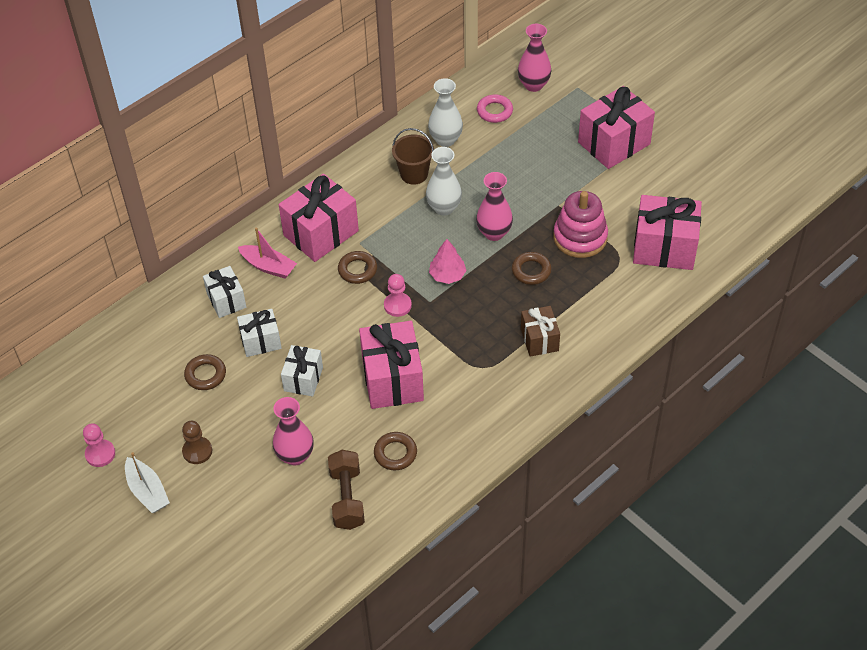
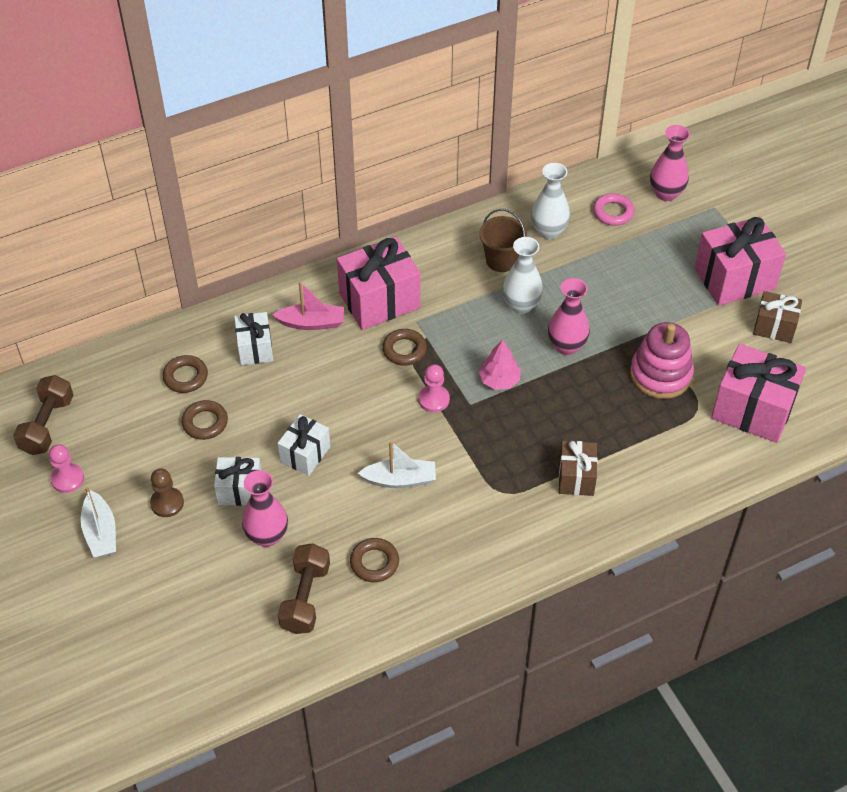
camera: 15 degrees right, 0 degrees up
(64, 412) = (47, 425): none -> brown dumbbell
(261, 341) = (275, 401): white gift -> white gift (240, 490)
(268, 266) = (311, 323): pink boat -> pink boat turned 45 degrees counterclockwise
(392, 379) = (400, 480): pink gift -> white boat
(531, 271) = (593, 398): brown ring -> brown ring (185, 377)
(659, 175) = (774, 327): none -> brown gift

